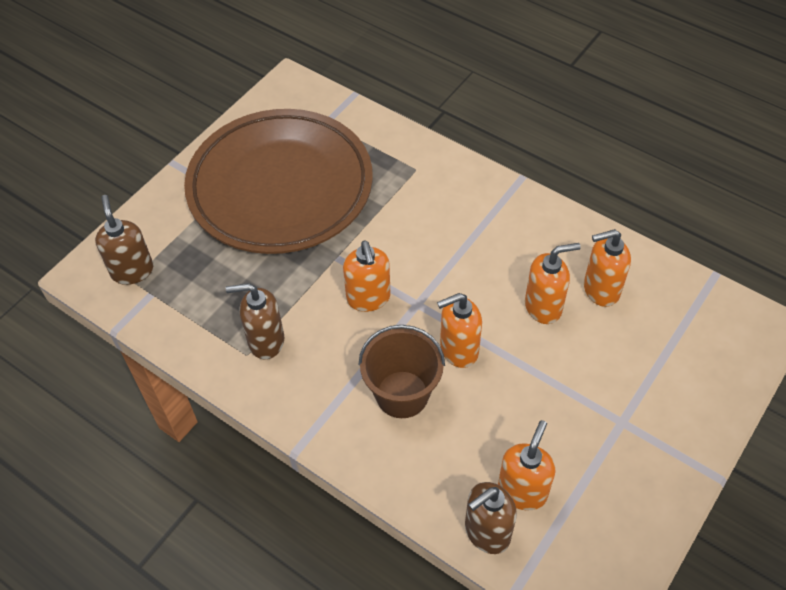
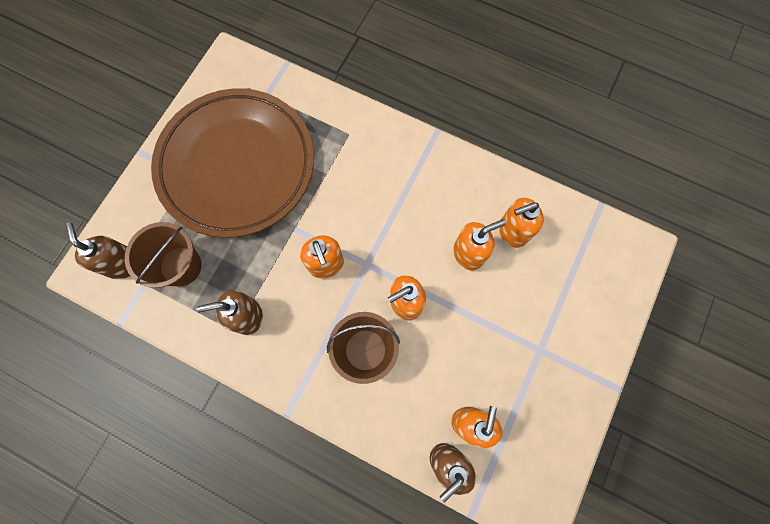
camera: 10 degrees left, 20 degrees up
(197, 280) = (181, 266): none -> brown bucket

